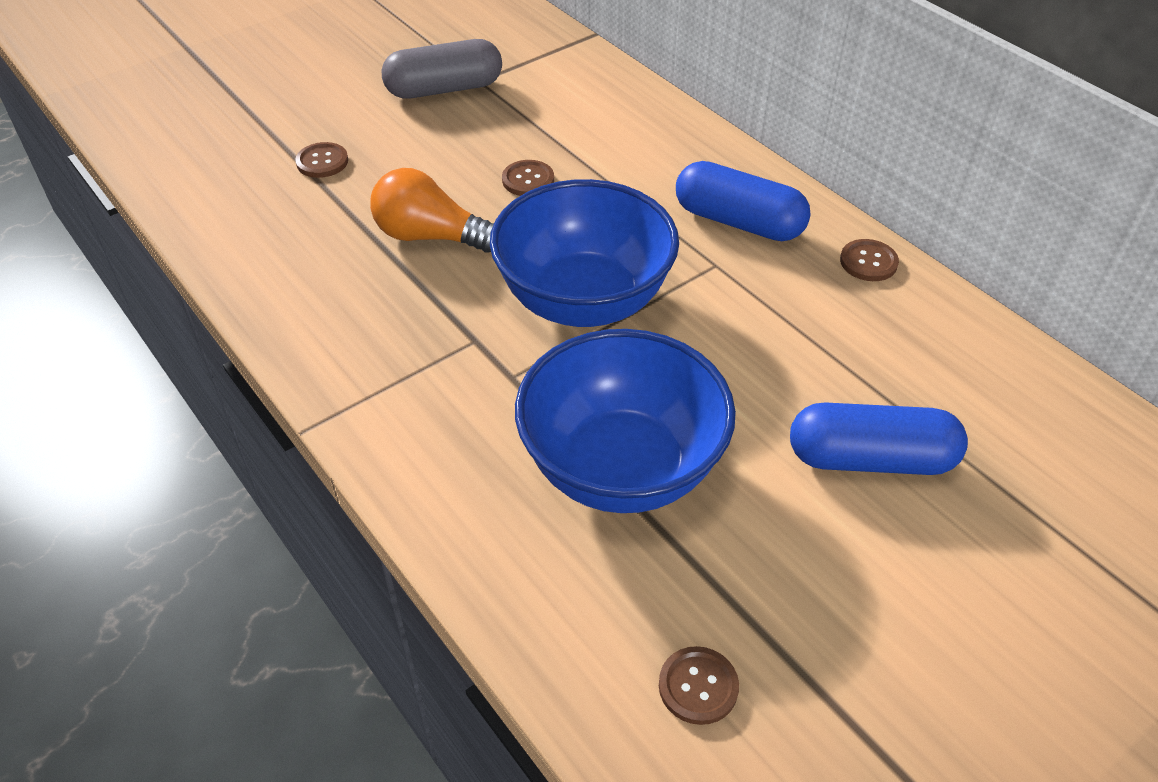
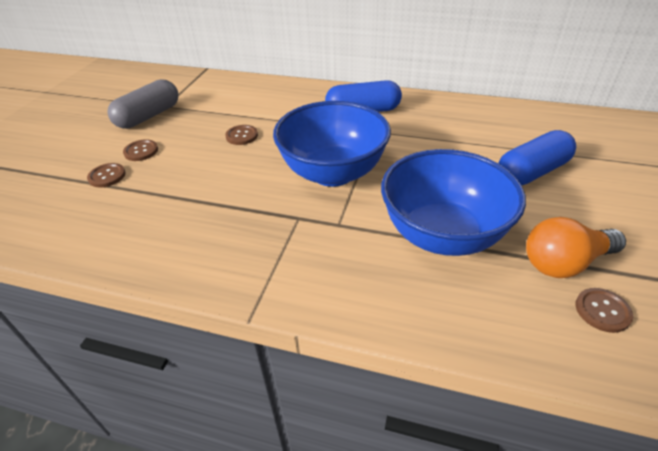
camera: 35 degrees left, 5 degrees down
(430, 236) = (216, 182): orange light bulb -> orange light bulb (565, 263)
(868, 262) = (433, 103): brown button -> brown button (141, 151)

